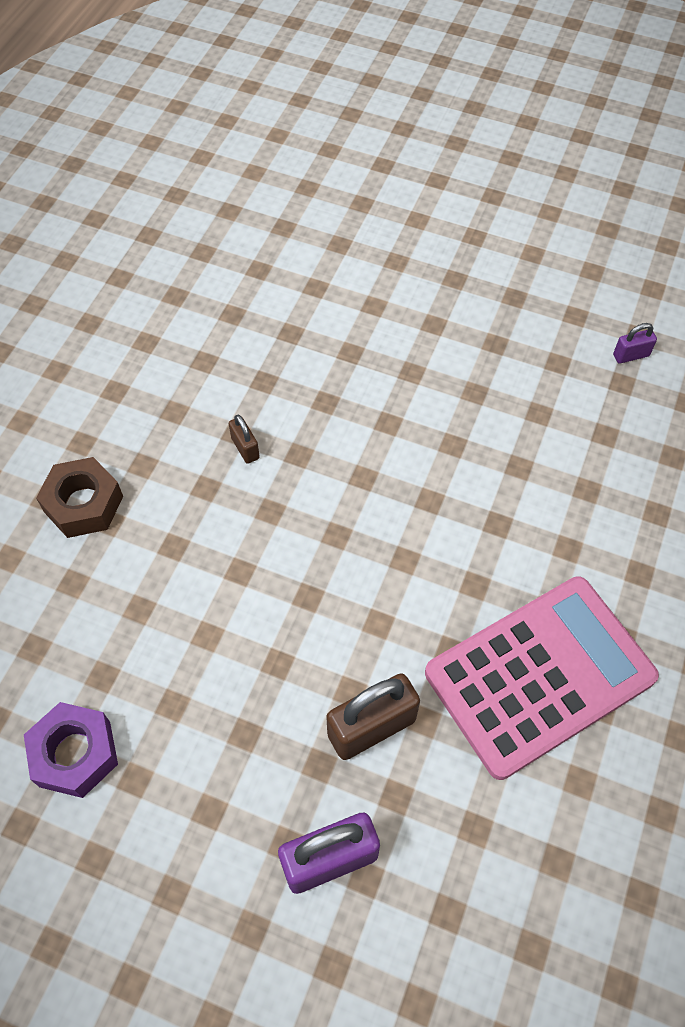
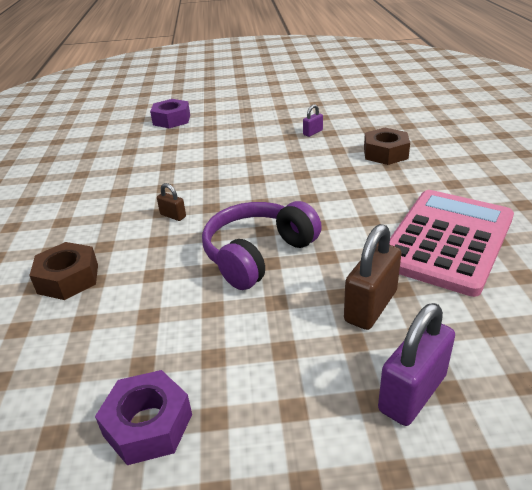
camera: 25 degrees left, 25 degrees down
(303, 575) = (258, 254): none -> purple headphones
(353, 213) = (171, 120): none -> purple nut
(600, 457) = (385, 153): none -> brown nut
(631, 355) = (363, 120): purple padlock -> purple padlock (313, 132)

